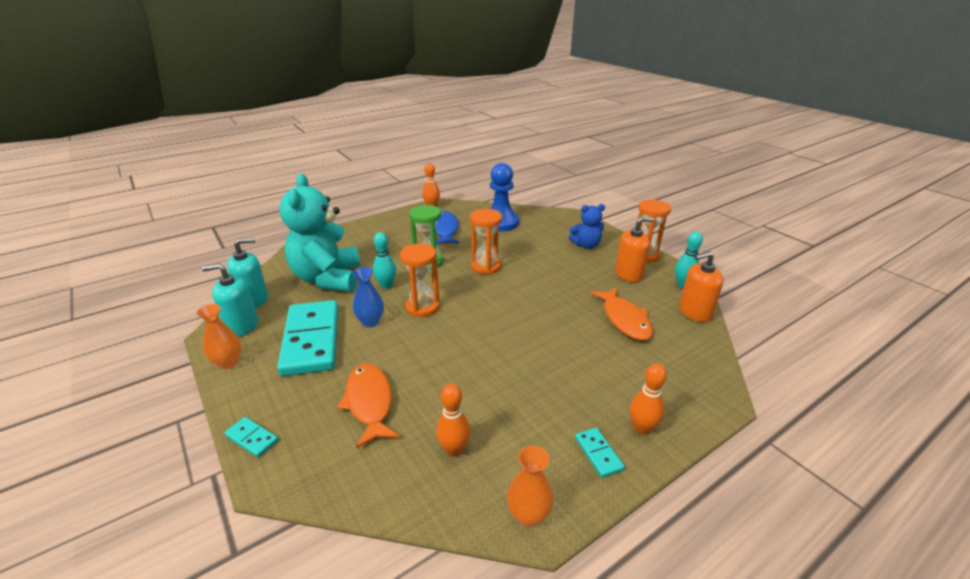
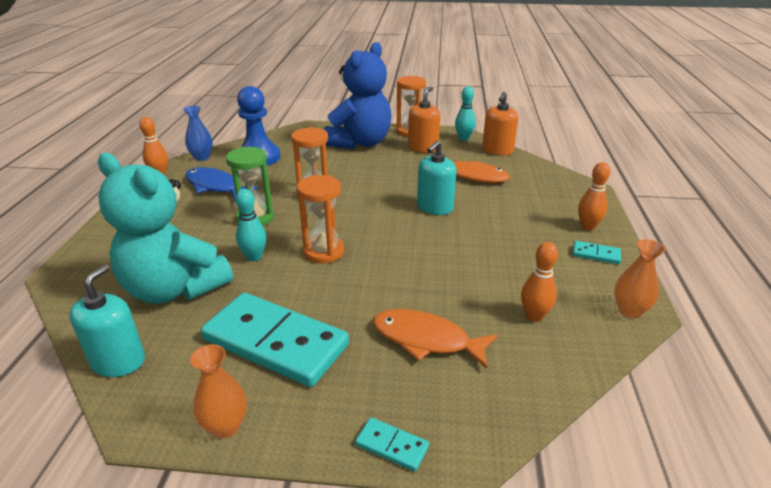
camera: 50 degrees left, 0 degrees up
(242, 326) = (163, 390): turquoise soap dispenser -> turquoise soap dispenser (434, 207)
(252, 438) = (392, 446): turquoise domino -> turquoise domino turned 45 degrees clockwise
(370, 322) = (302, 291): blue vase -> blue vase (202, 157)
(586, 245) = (360, 143): blue teddy bear -> blue teddy bear, size x1.99

